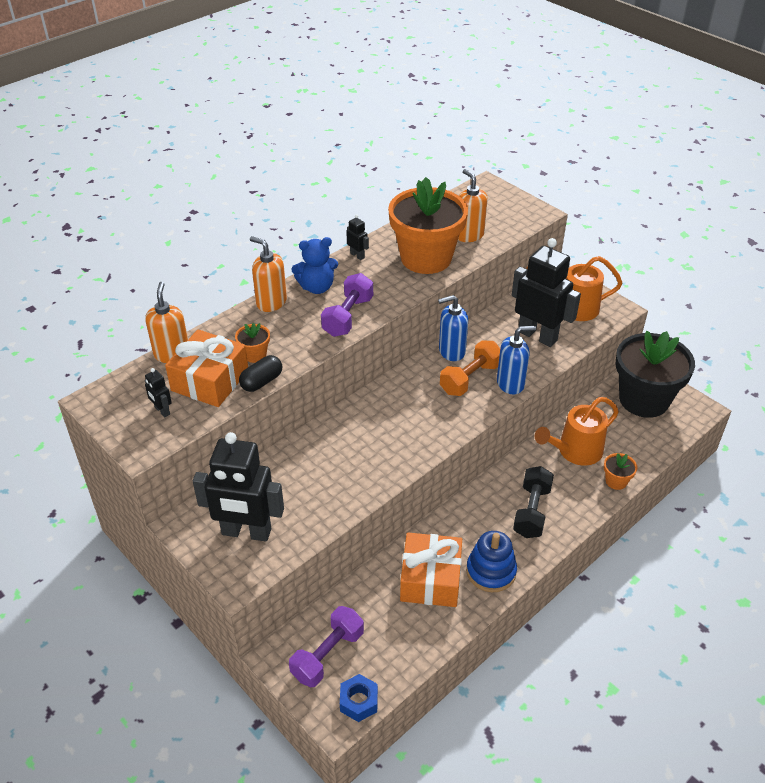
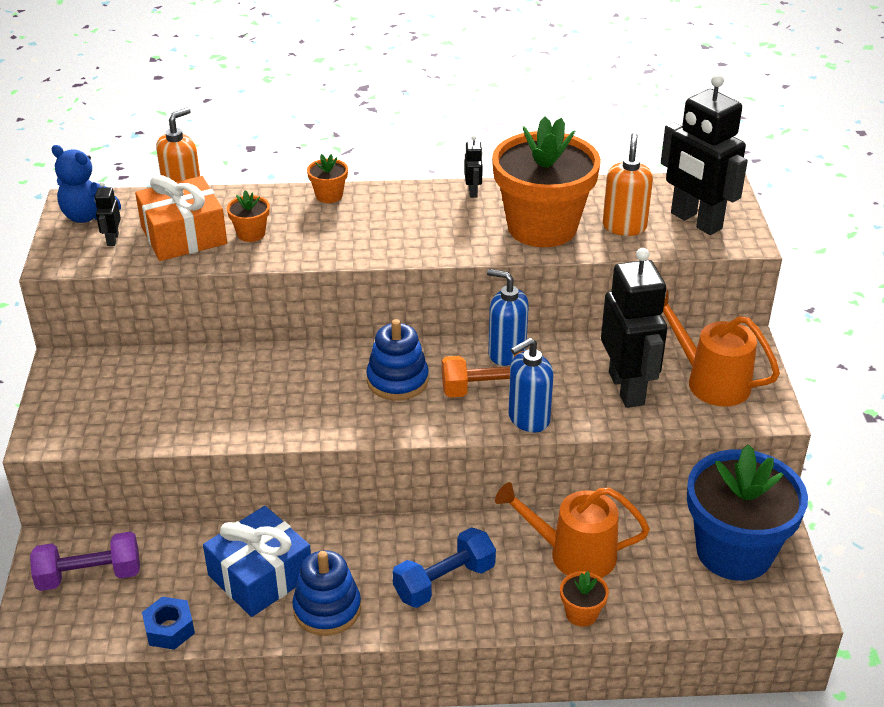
camera: 40 degrees right, 5 degrees down
(246, 532) = (102, 402): black robot -> black robot (695, 221)
(261, 382) = (224, 259): black capsule -> none
(271, 302) = (329, 195): orange soap dispenser -> orange flower pot
(317, 287) = (391, 202): blue teddy bear -> blue teddy bear (88, 216)
(348, 316) = (383, 243): purple dumbbell -> none
(359, 701) = (64, 634): blue nut -> blue nut (169, 629)
(412, 404) = (397, 380): none -> blue stacking toy
(430, 579) = (260, 576): orange gift -> blue gift
(510, 383) = (528, 419): blue soap dispenser -> blue soap dispenser turned 120 degrees clockwise
(532, 511) = (444, 582): black dumbbell -> blue dumbbell
(644, 400) = (734, 551): black flower pot -> blue flower pot

